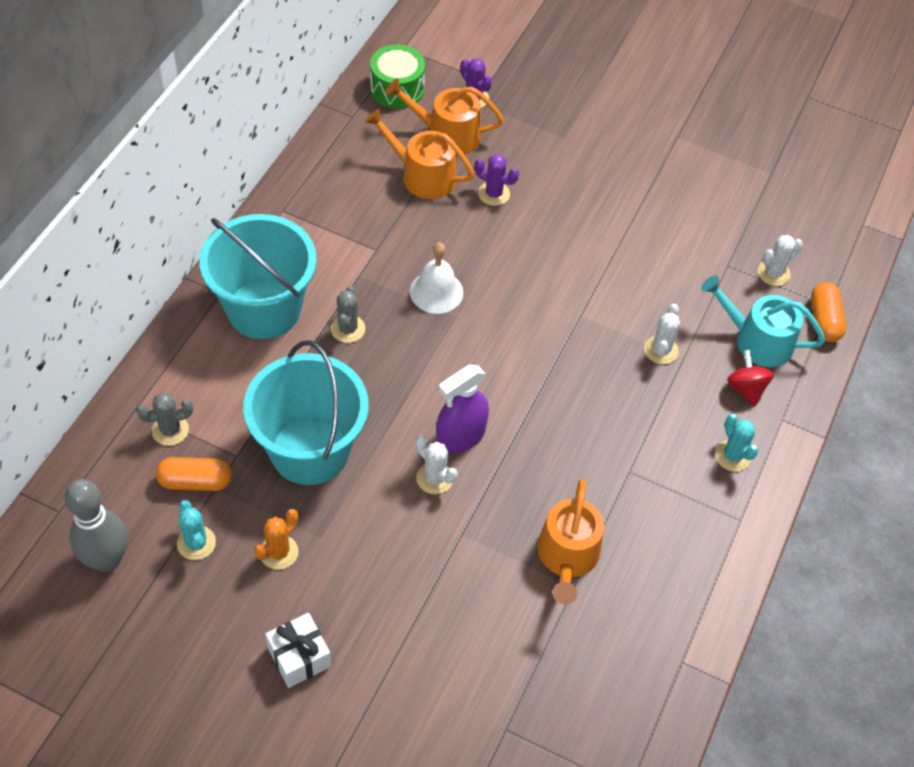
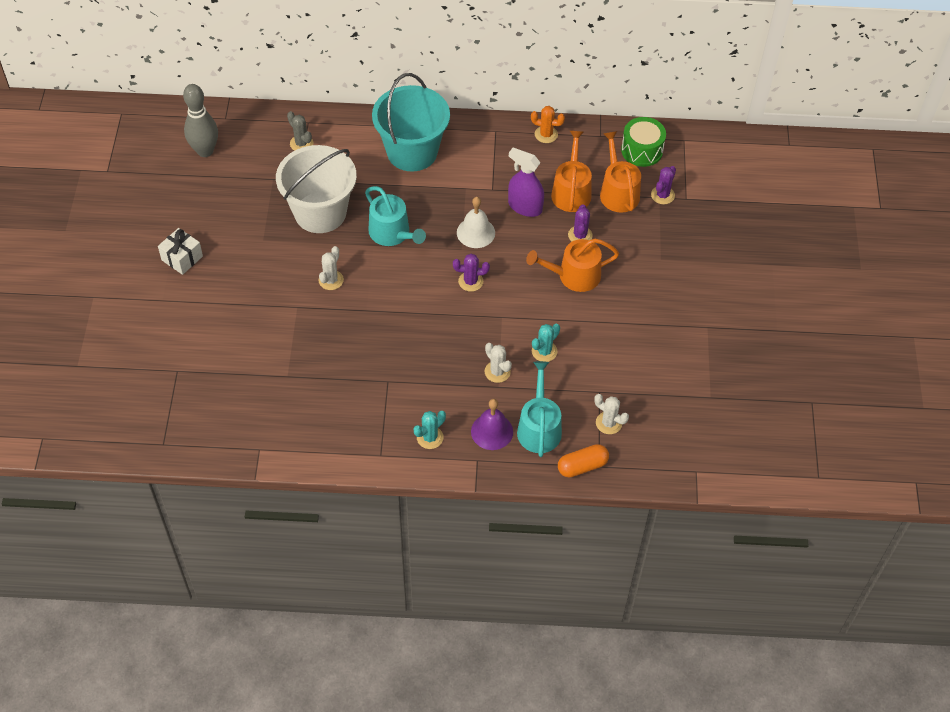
camera: 70 degrees right, 0 degrees up
(195, 481) = (272, 168): orange capsule -> none
(196, 543) = (233, 185): turquoise cactus -> turquoise cactus (544, 351)
(279, 552) = (244, 224): orange cactus -> orange cactus (546, 134)
(310, 450) = (320, 212): turquoise bucket -> white bucket
(348, 329) = (420, 198): grey cactus -> none
(391, 380) = (392, 233): none -> turquoise watering can
(460, 436) = (368, 283): purple spray bottle -> purple spray bottle (525, 207)
(511, 326) = (470, 281): none -> purple cactus
(567, 557) = (307, 366): orange watering can -> orange watering can (573, 276)
(661, 350) = (497, 372): white cactus -> white cactus turned 60 degrees clockwise
(746, 388) = (492, 431): red spinning top -> purple bell

